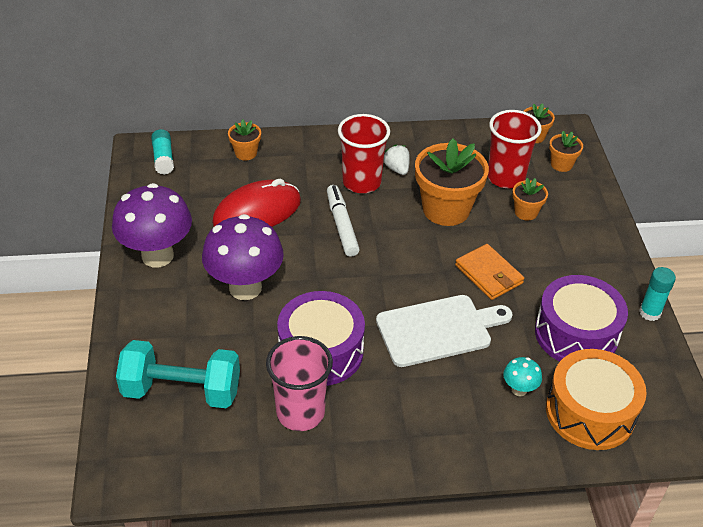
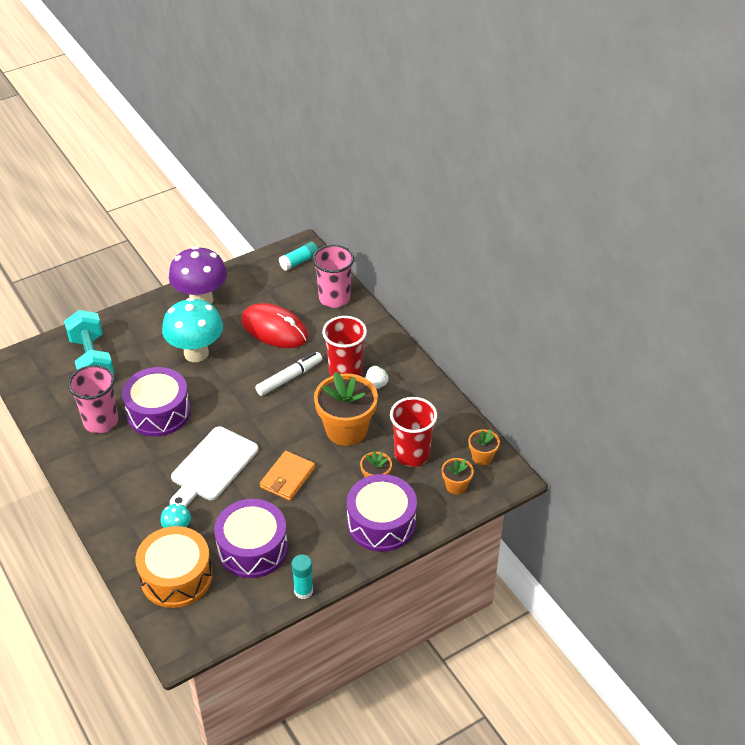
camera: 65 degrees right, 0 degrees up
(245, 288) = (196, 353): purple mushroom -> turquoise mushroom
(246, 153) = (334, 298): orange flower pot -> pink cup
(438, 330) = (212, 466): white cutting board -> white cutting board turned 75 degrees clockwise
(584, 228) = (381, 523): none -> purple drum

